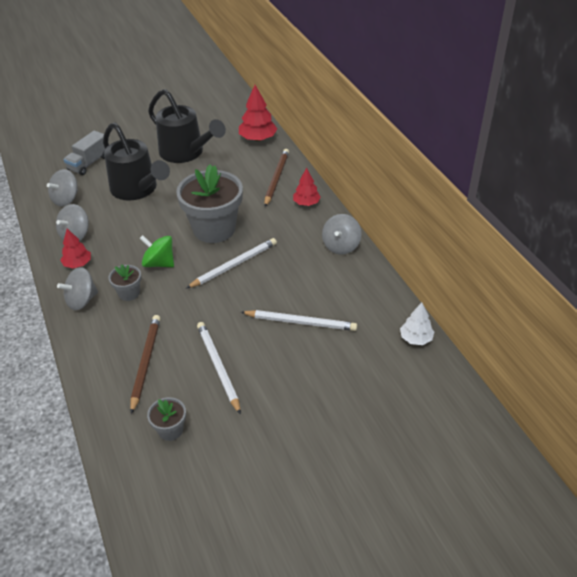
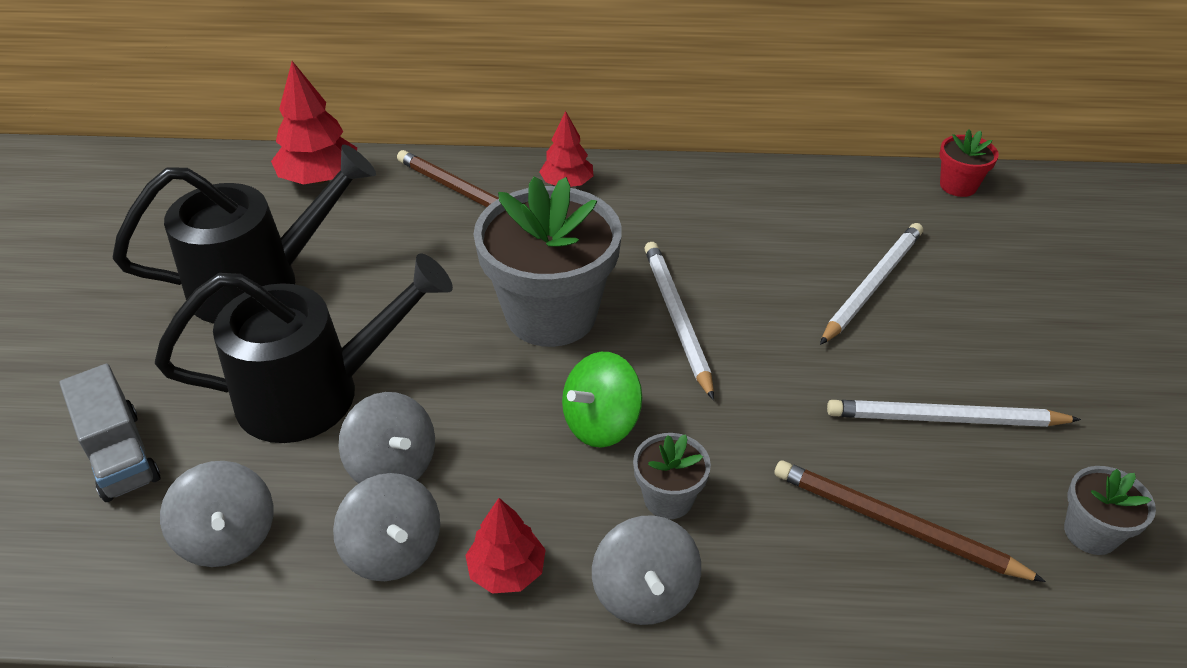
camera: 65 degrees left, 0 degrees up
(341, 246) = (707, 184): grey spinning top -> grey spinning top (393, 466)
(416, 338) = (958, 186): white tree -> red flower pot

